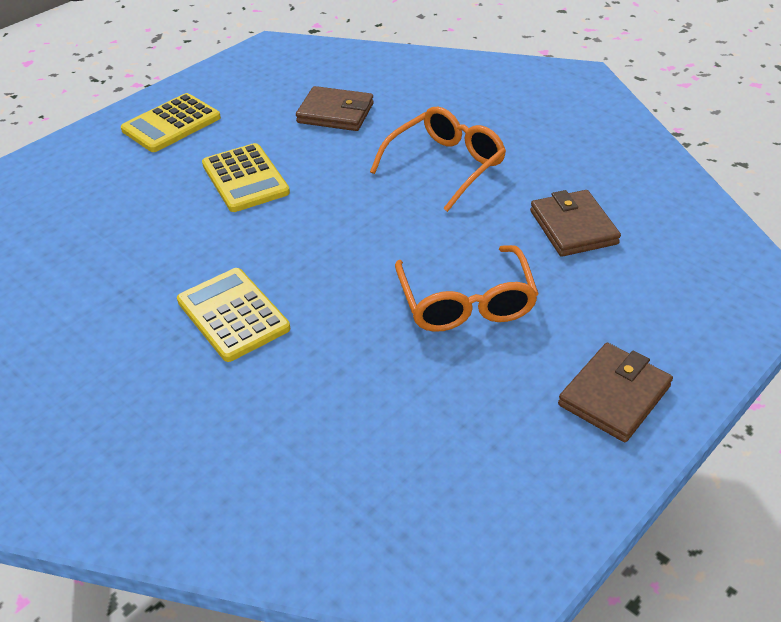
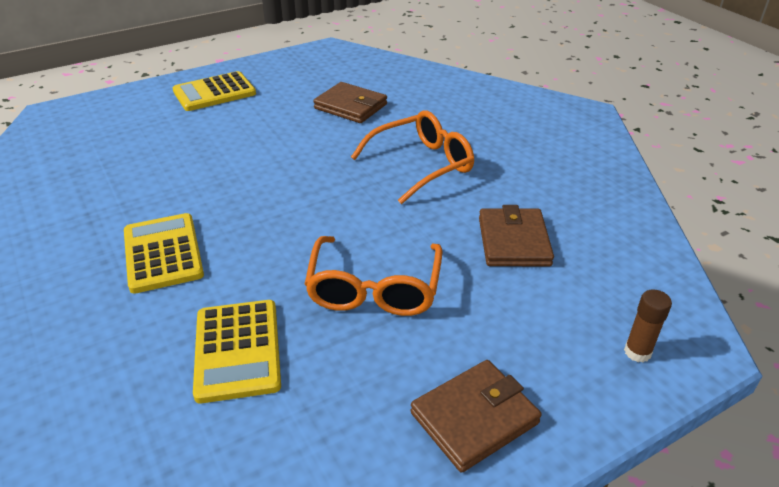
camera: 15 degrees right, 5 degrees down
(245, 179) = (245, 144): yellow calculator -> yellow calculator (237, 350)
(724, 306) = (637, 352): none -> brown glue stick

